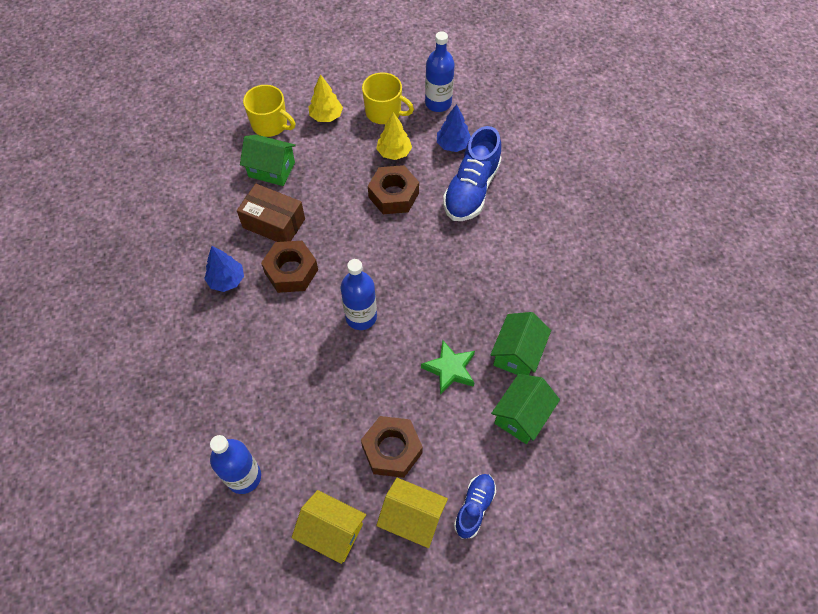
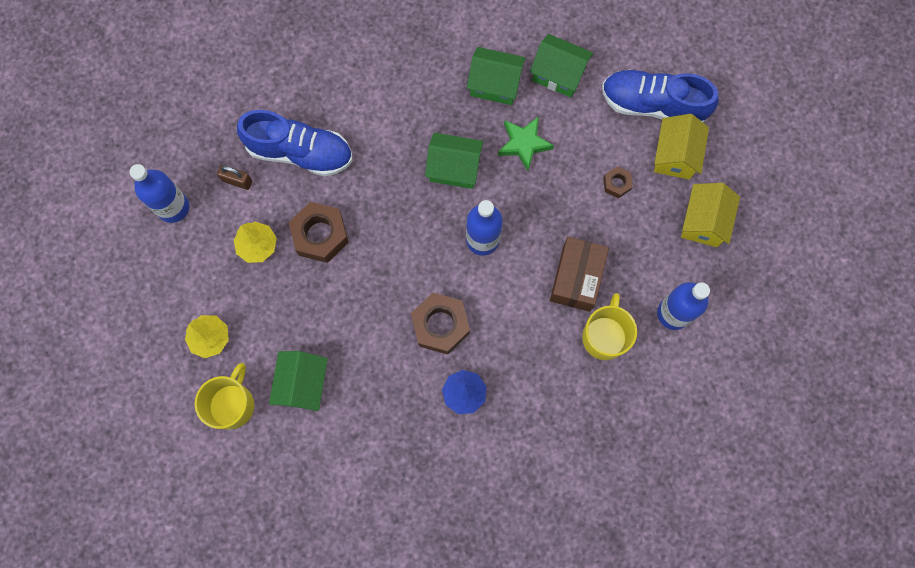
camera: 100 degrees left, 15 degrees up
(274, 223) = (380, 361): brown box -> brown box (576, 278)
(384, 112) = (195, 269): yellow mug -> yellow mug (604, 336)
(392, 450) = (616, 184): brown nut -> brown nut, size x0.51
(436, 304) = (454, 168): none -> green house
(453, 145) = (237, 181): blue tree -> brown padlock
(474, 507) = (653, 105): blue shoe -> blue shoe, size x1.78

